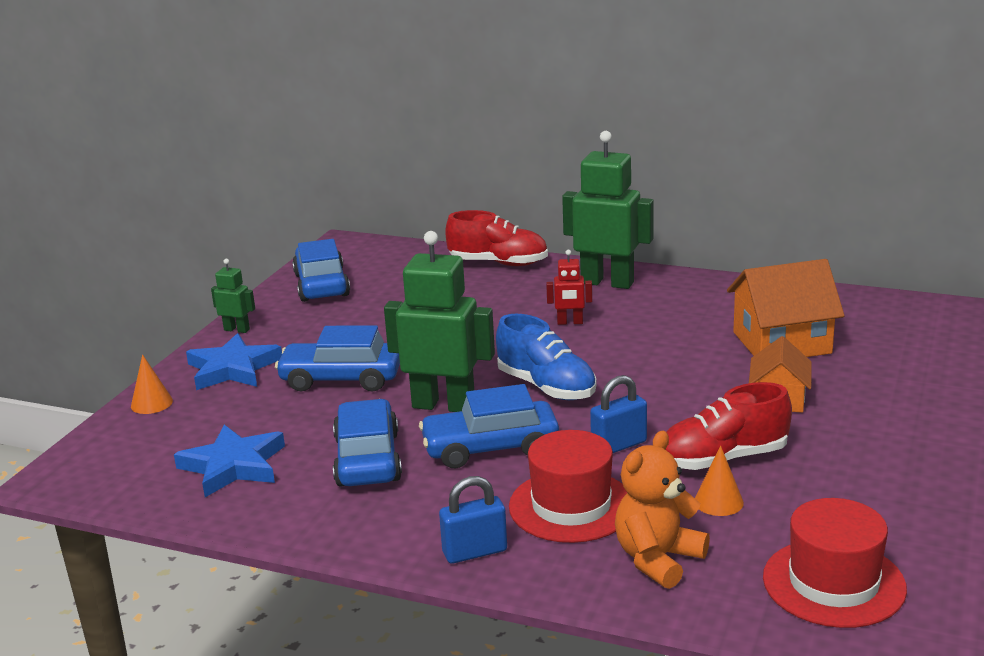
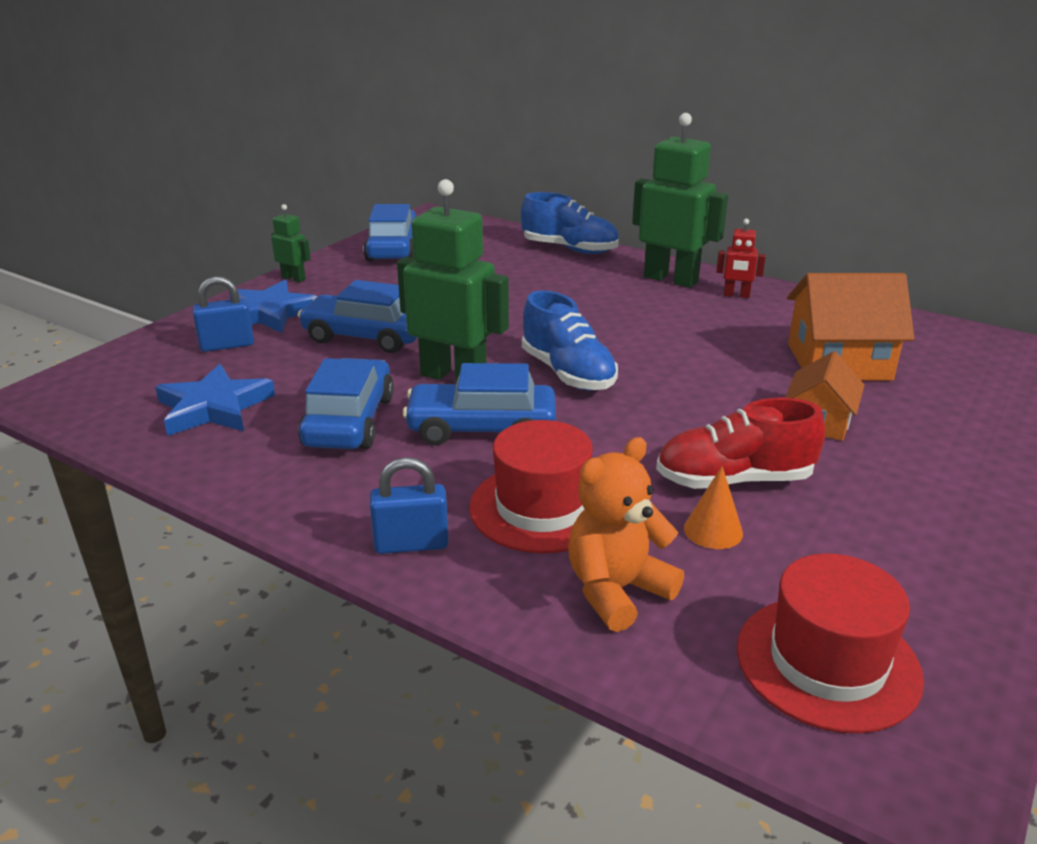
camera: 10 degrees right, 5 degrees up
(151, 403) = (175, 335): orange cone -> none
(498, 263) = (570, 249): red shoe -> blue shoe
(570, 322) = (618, 312): red robot -> red robot (736, 295)
(619, 445) = (621, 447): blue padlock -> blue padlock (227, 345)

